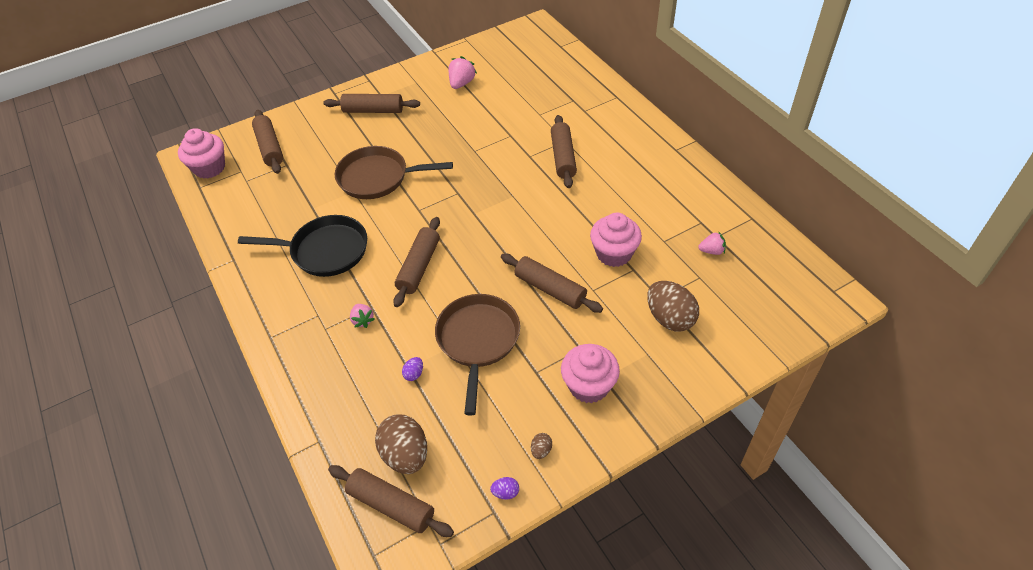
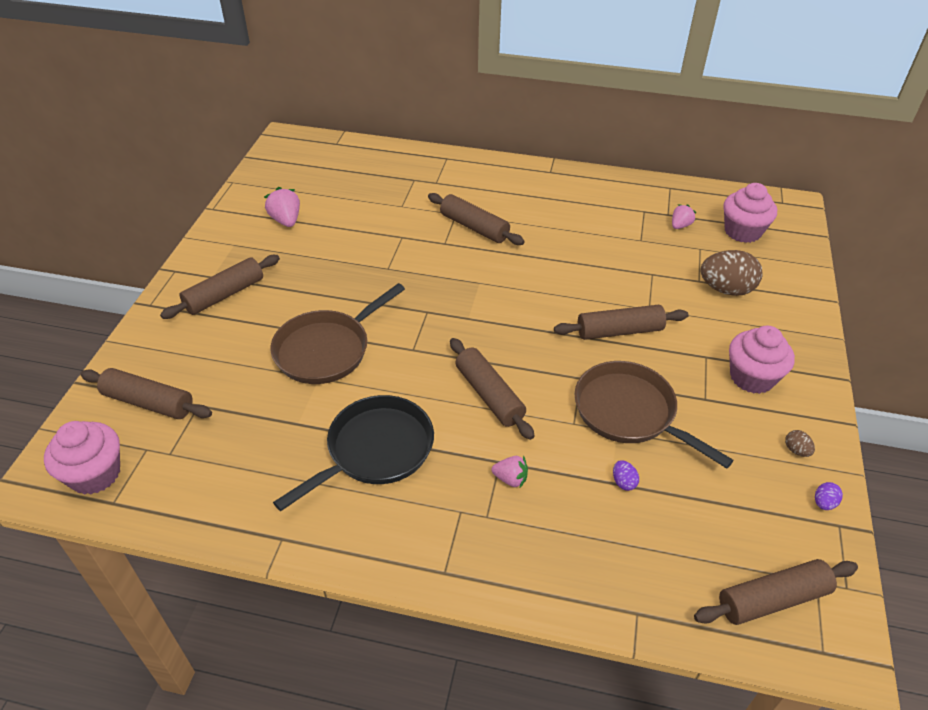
camera: 50 degrees left, 5 degrees down
(405, 455) = (719, 550): brown egg -> none
(614, 253) = (622, 272): pink cupcake -> pink cupcake (742, 231)

